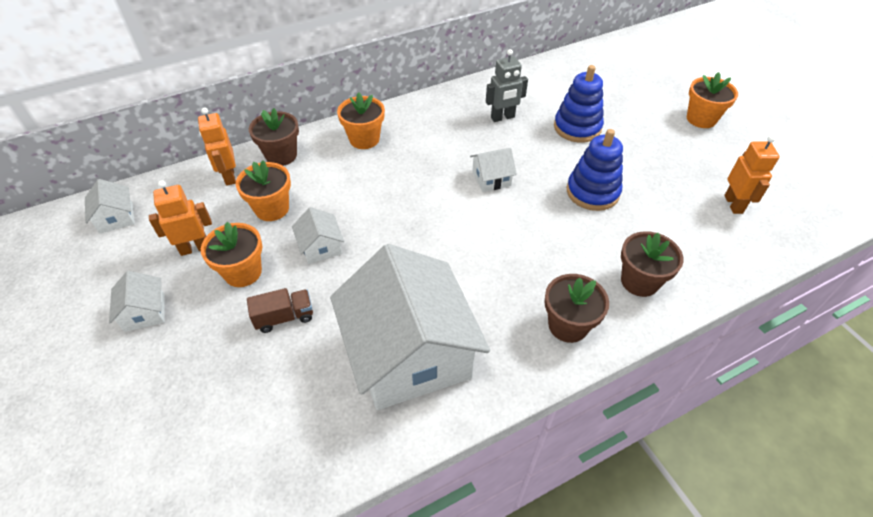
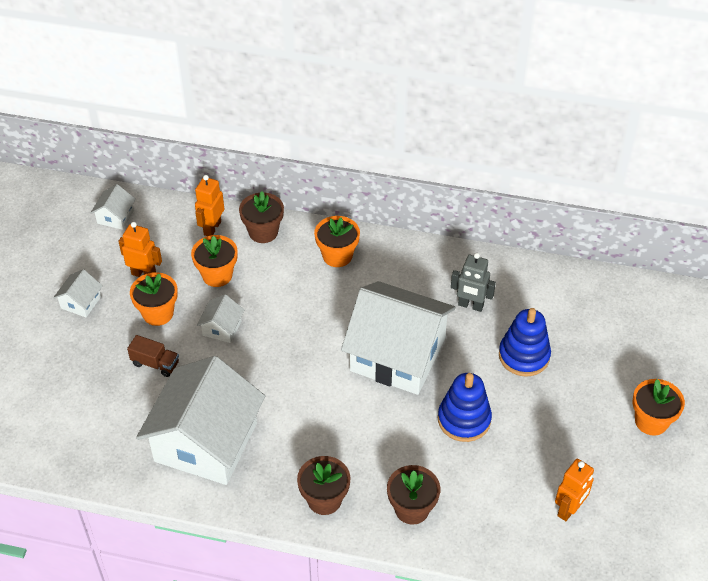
camera: 40 degrees right, 0 degrees up
(491, 178) = (397, 355): white house -> white house, size x2.44

